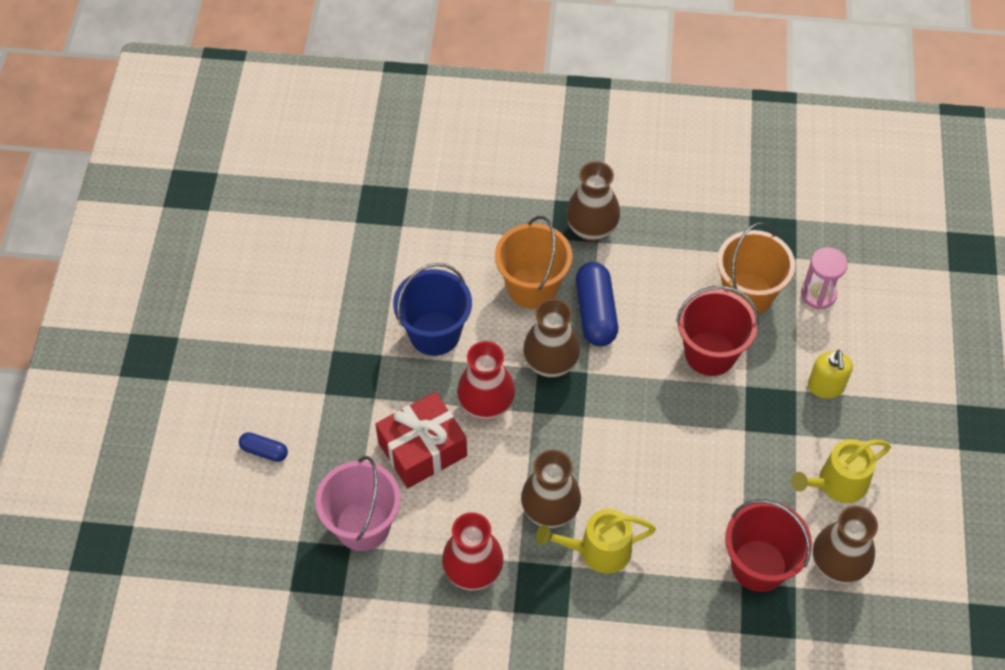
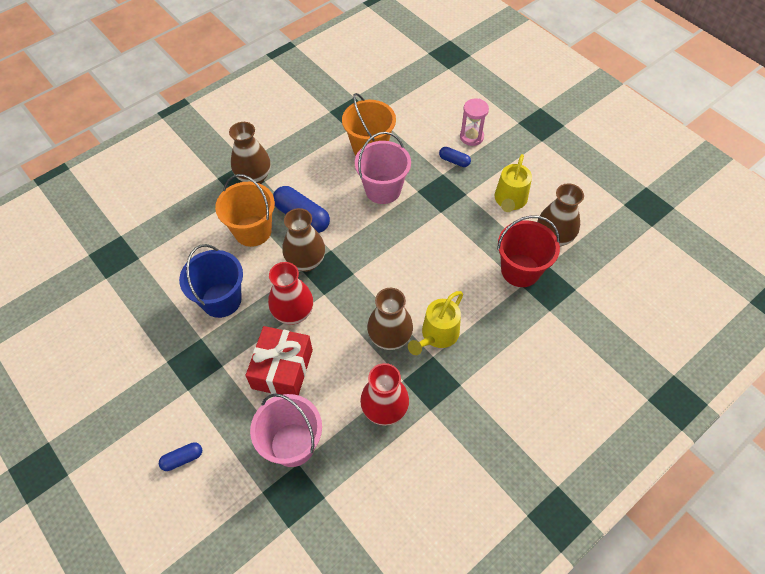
camera: 45 degrees left, 0 degrees up
(710, 353) = (383, 189): red bucket -> pink bucket
(818, 294) = (403, 122): pink hourglass -> pink hourglass (471, 137)
(825, 386) = (454, 161): yellow soap dispenser -> blue capsule

